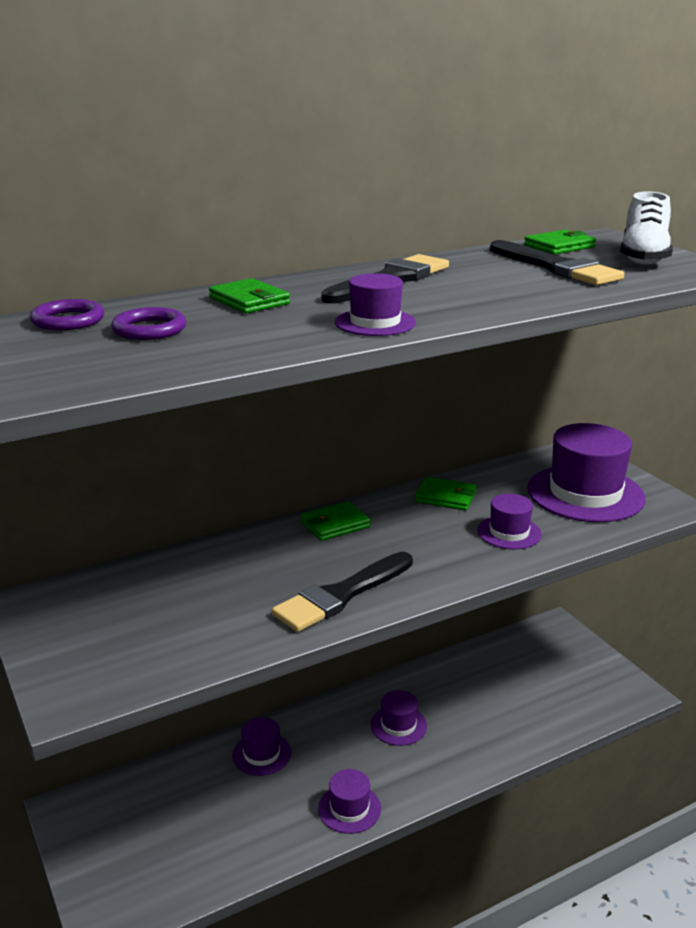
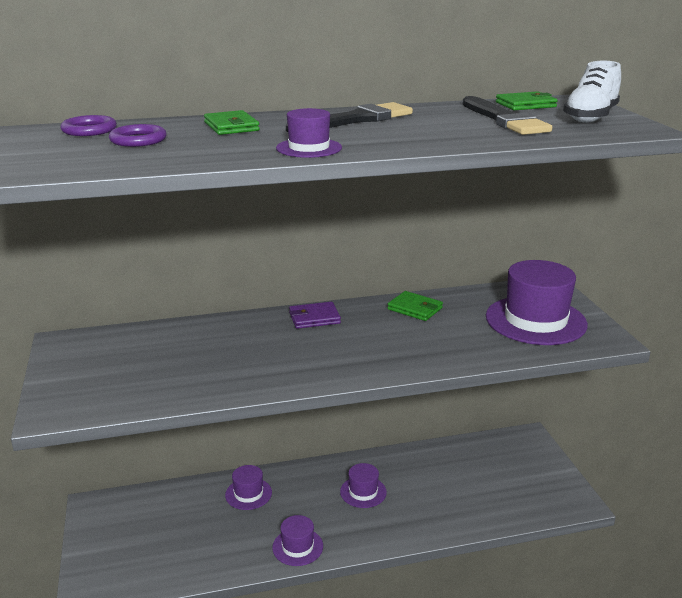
camera: 15 degrees right, 0 degrees up
(335, 524) = (314, 318): green wallet -> purple wallet
(341, 595) = (288, 370): black brush -> none
(509, 532) = (451, 342): purple hat -> none

